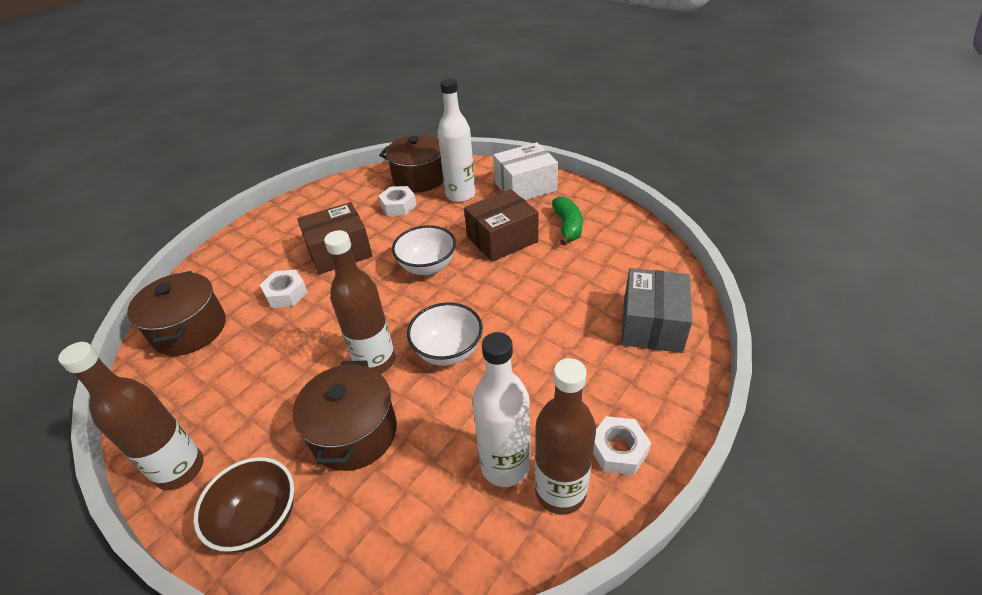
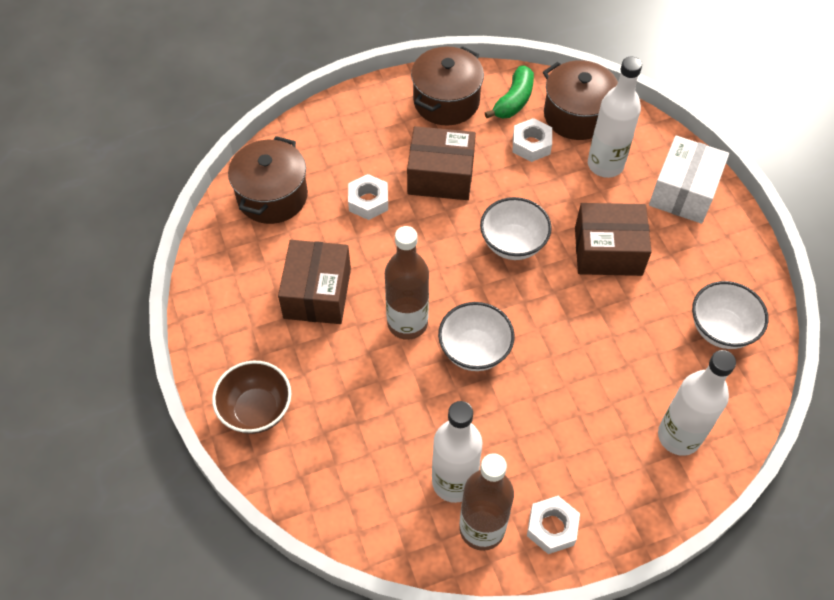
camera: 30 degrees right, 15 degrees up
(180, 469) = (218, 333): brown bottle -> none
(274, 381) = (317, 293): none -> brown box
(354, 433) = (356, 381): brown pot -> brown pot (446, 101)
(525, 187) = (683, 192): white box -> white box turned 75 degrees counterclockwise
(567, 226) = (688, 274): green banana -> green banana (514, 101)
(617, 246) = (721, 329): none -> white bowl
(652, 324) = (679, 436): grey box -> white bottle

